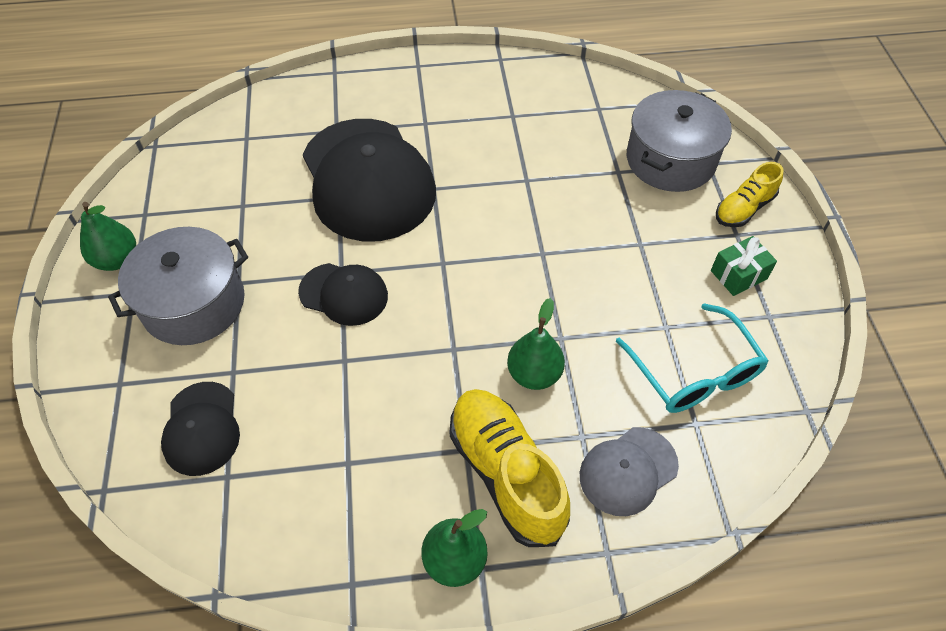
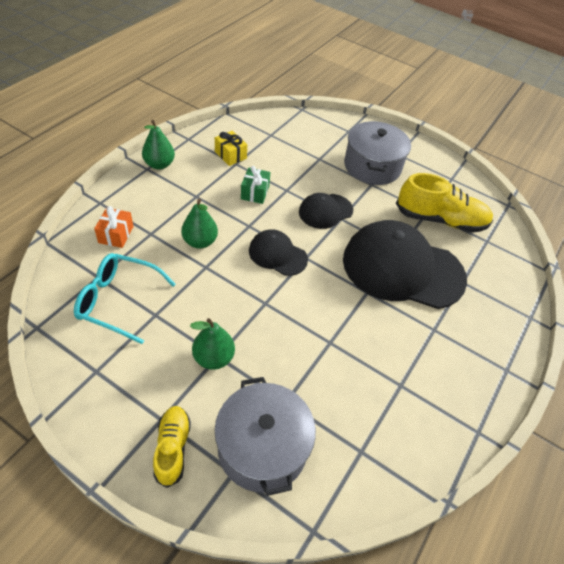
camera: 125 degrees right, 5 degrees down
(117, 260) = (425, 158): green pear -> green pear (213, 358)
(202, 428) = (300, 139): black cap -> black cap (277, 255)
(335, 486) = (230, 155): none -> yellow gift
(506, 473) = (170, 199): yellow shoe -> yellow shoe (440, 220)
(628, 471) = (116, 234): grey cap -> orange gift
(738, 275) = (136, 385): green gift -> green gift (255, 192)

